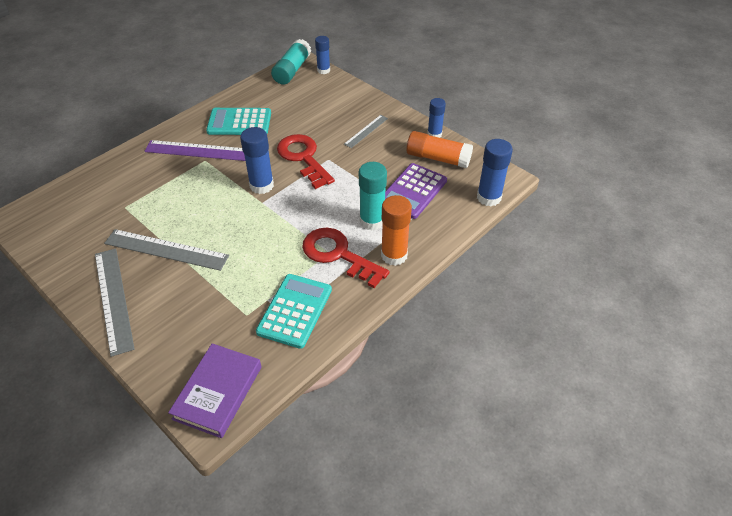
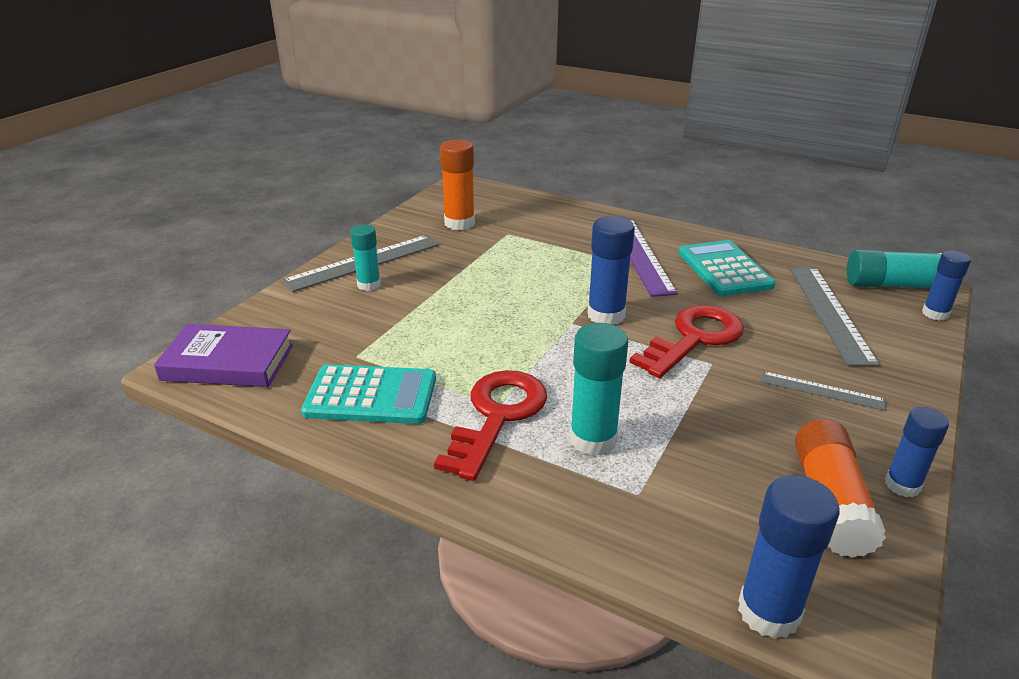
camera: 75 degrees right, 15 degrees down
(152, 299) = (369, 285): none -> turquoise glue stick
(166, 250) = (450, 274): grey ruler -> grey ruler (829, 313)
(394, 255) = (522, 482): orange glue stick -> orange glue stick (459, 223)
(413, 191) = (703, 480): purple calculator -> none

